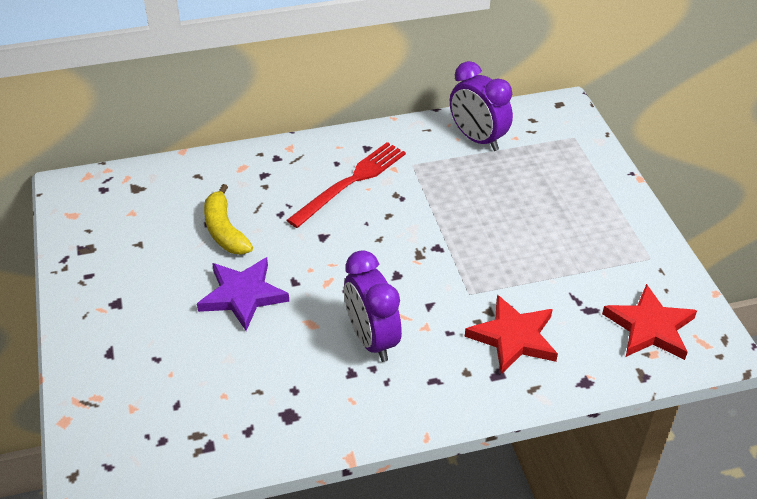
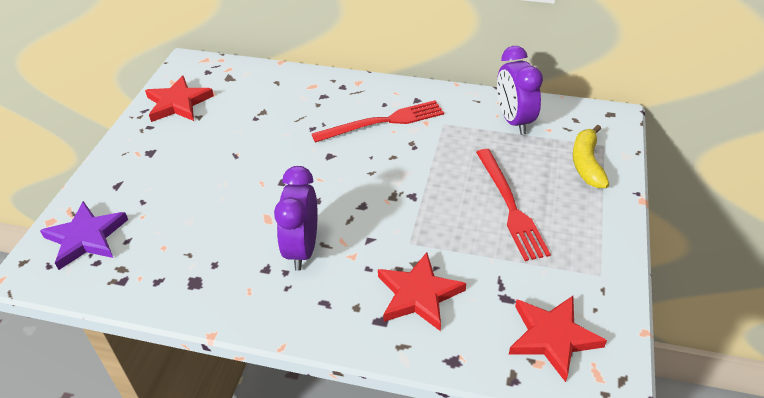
camera: 30 degrees right, 0 degrees up
(100, 237) = (178, 103): none -> red star
(225, 230) = (263, 127): yellow banana -> yellow banana (587, 164)
(243, 295) = (236, 178): purple star -> purple star (86, 238)
(534, 224) = (510, 206): none -> red fork

